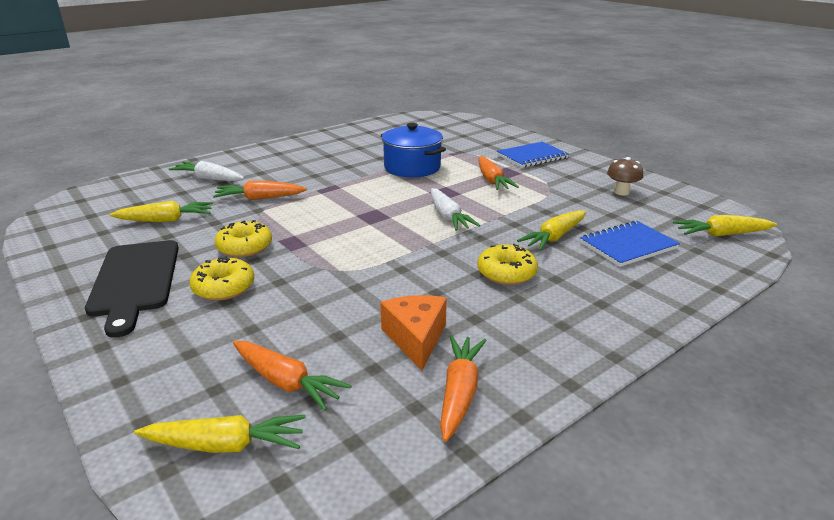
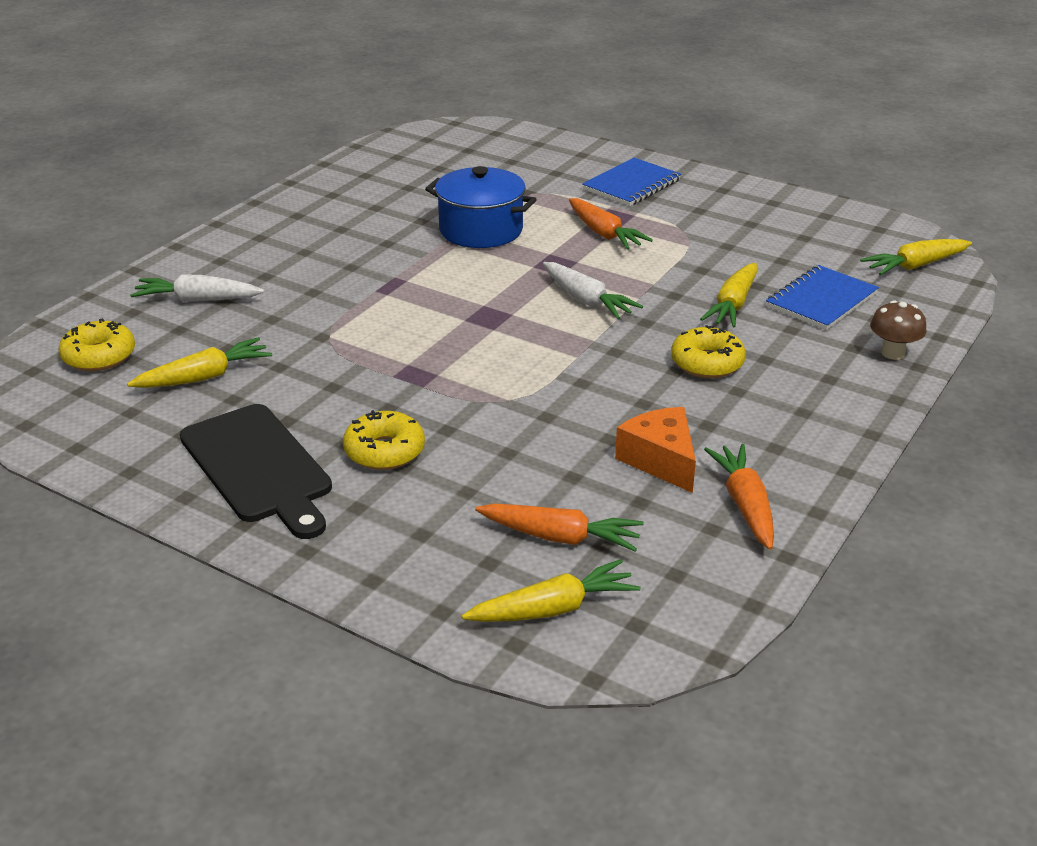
camera: 20 degrees left, 5 degrees up
(245, 247) = (358, 393): yellow donut -> yellow donut (99, 356)
(260, 198) = (307, 318): orange carrot -> none
(621, 192) = (776, 224): brown mushroom -> brown mushroom (893, 353)

